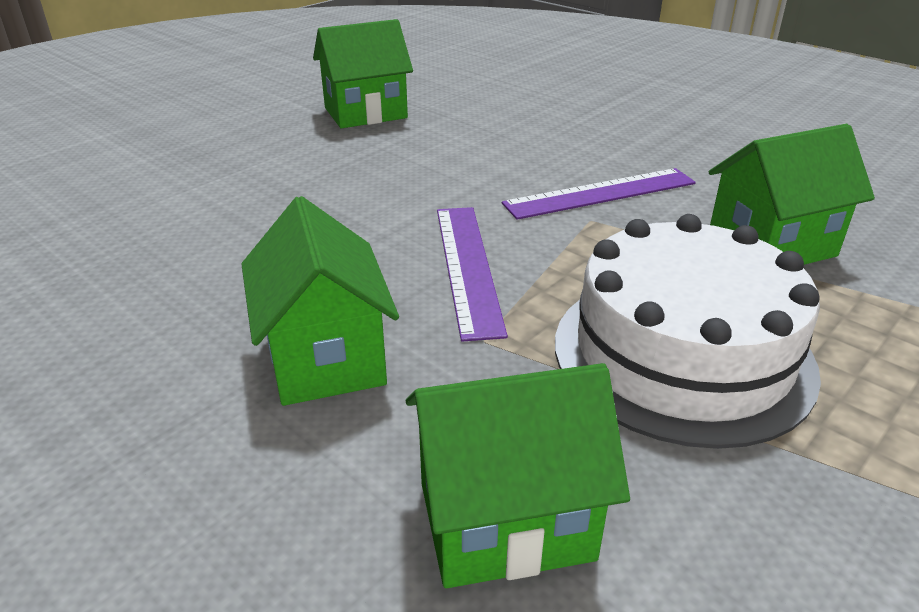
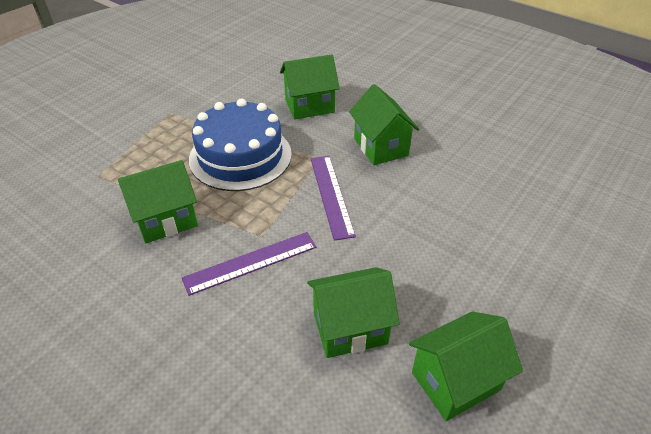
camera: 175 degrees right, 10 degrees up
(465, 142) = (350, 328): none -> green house
(682, 354) = (240, 156): white cake -> blue cake

